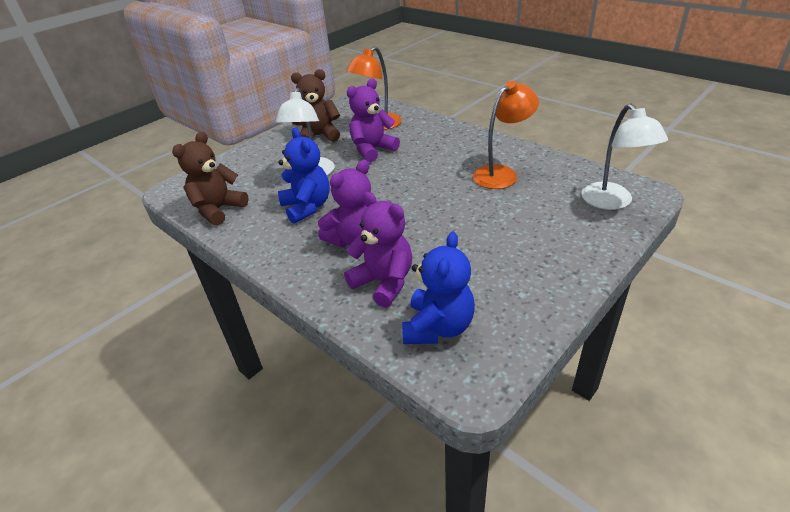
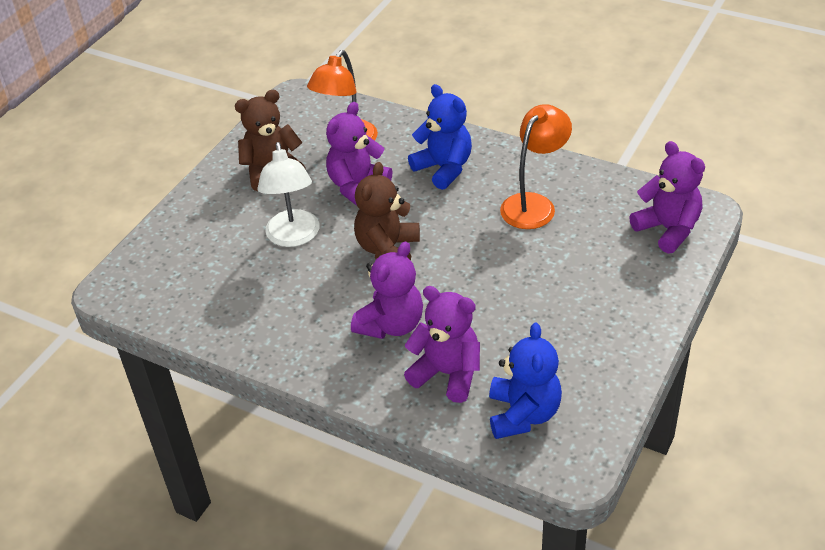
camera: 15 degrees left, 5 degrees up
(218, 210) = (196, 310): brown teddy bear -> brown teddy bear (388, 249)
(307, 207) = (312, 289): blue teddy bear -> blue teddy bear (444, 168)
(612, 202) = (668, 229): white lamp -> purple teddy bear

